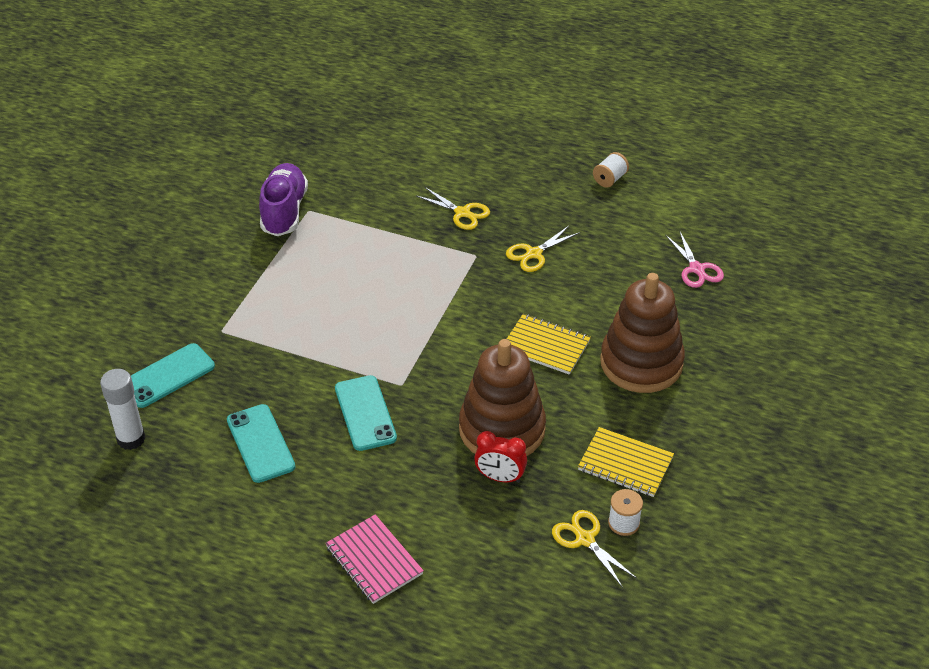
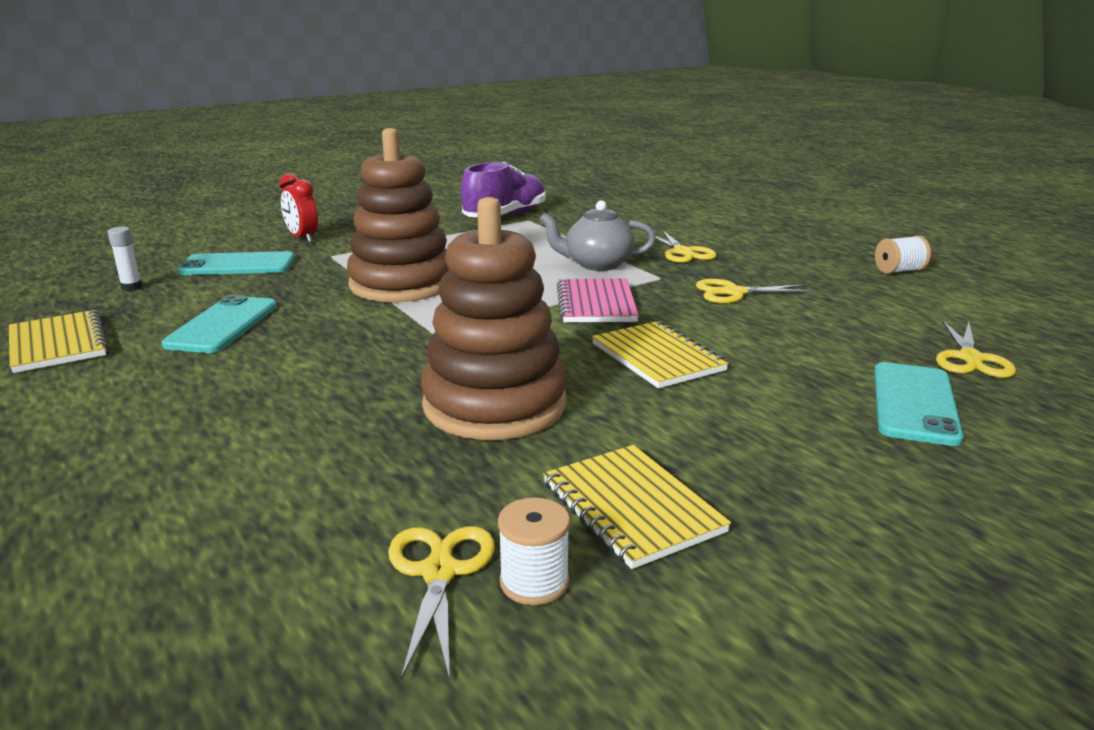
camera: 35 degrees right, 20 degrees down
(131, 439) = (131, 287): white glue stick -> white glue stick, size x0.56
(182, 514) = (58, 344): none -> yellow notebook
(365, 413) = (360, 339): turquoise phone -> turquoise phone (914, 403)
(374, 560) = (135, 458): pink notebook -> pink notebook (596, 304)
(421, 256) = (597, 264): none -> grey teapot
(500, 477) = (421, 447): red clock -> red clock (302, 238)
(641, 363) = (786, 413): brown stacking toy -> brown stacking toy (402, 284)
(697, 269) = (970, 359): pink scissors -> yellow scissors

